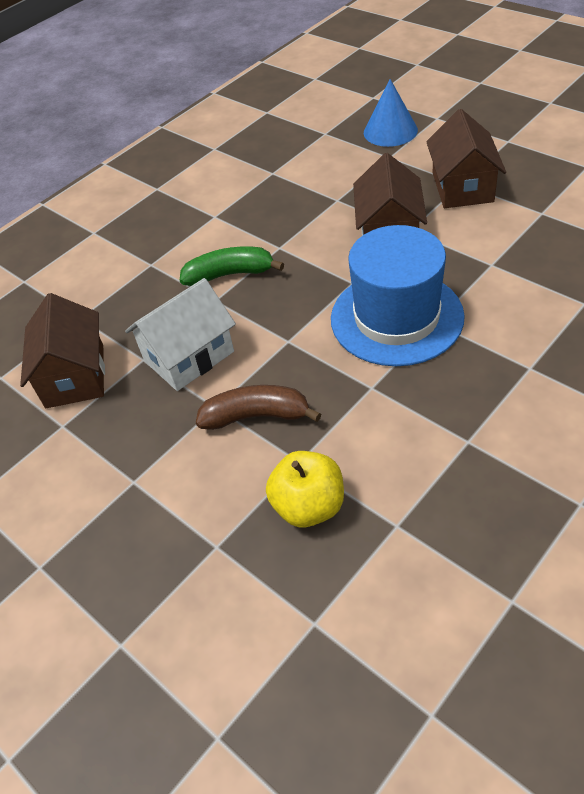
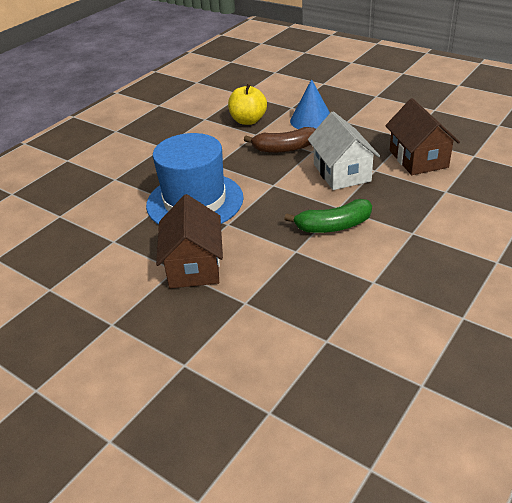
camera: 170 degrees right, 10 degrees down
(189, 356) = (342, 173): white house -> white house turned 60 degrees counterclockwise
(390, 131) = (178, 413): blue cone -> blue cone (311, 120)
(462, 187) = (112, 318): brown house -> none

